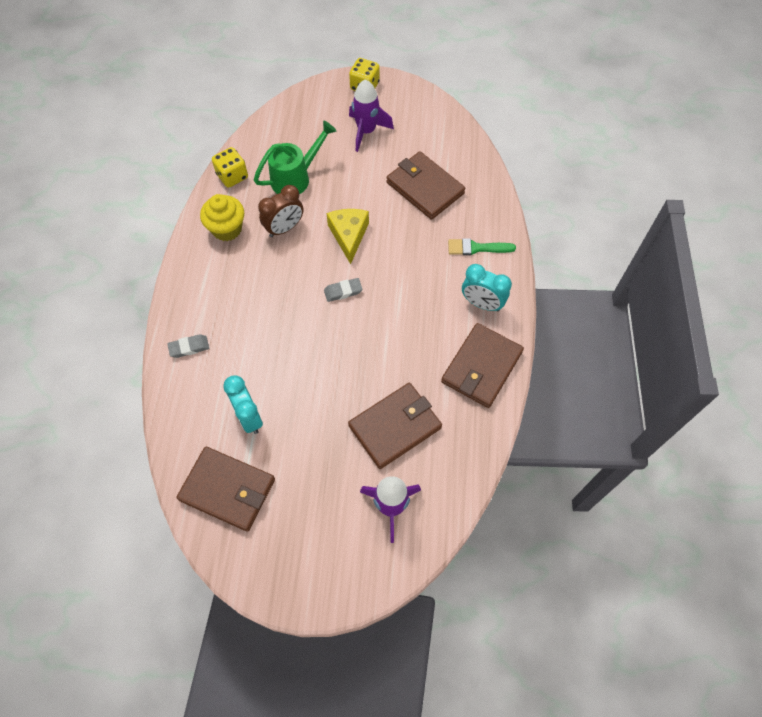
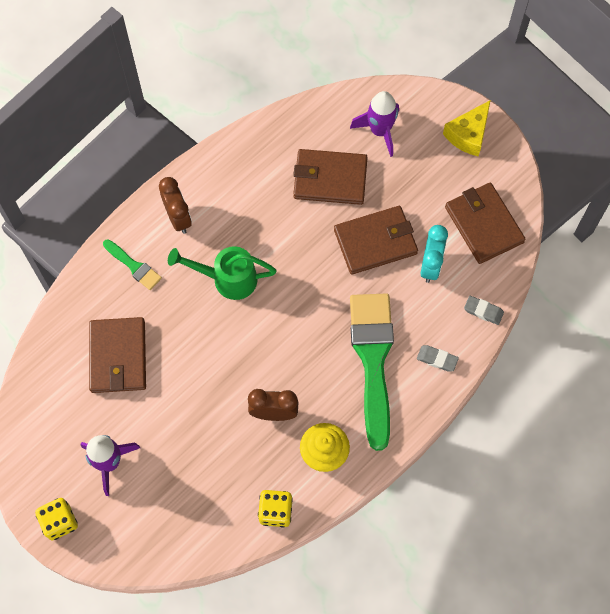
camera: 140 degrees left, 5 degrees up
(239, 311) = (373, 360): none -> green brush
(295, 178) = (220, 461): green watering can -> green watering can (228, 279)
(343, 291) = (275, 313): grey eraser -> grey eraser (483, 311)
(349, 236) = (226, 361): yellow cheese -> yellow cheese (468, 134)
(481, 367) = (228, 172): brown wallet -> brown wallet (375, 242)
(482, 303) = (178, 218): turquoise clock -> brown clock

